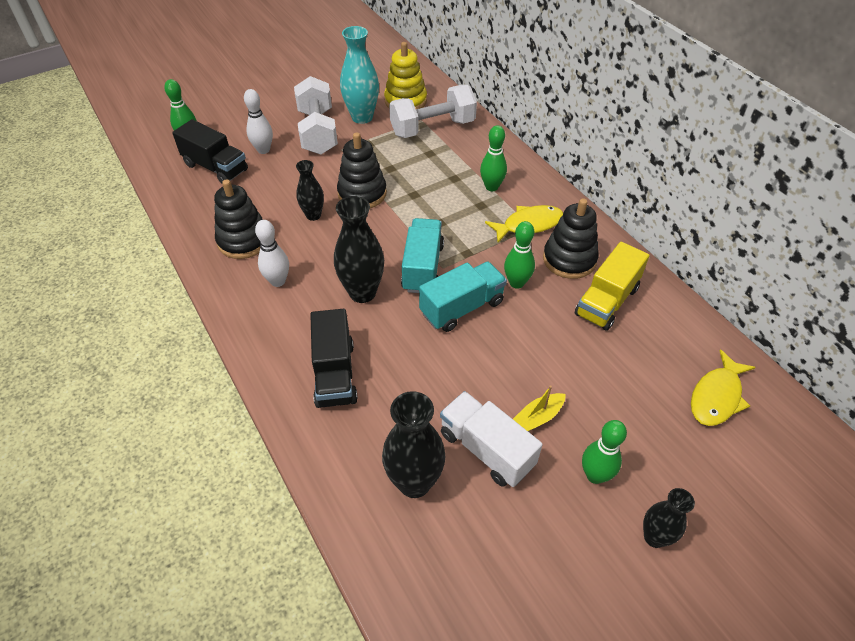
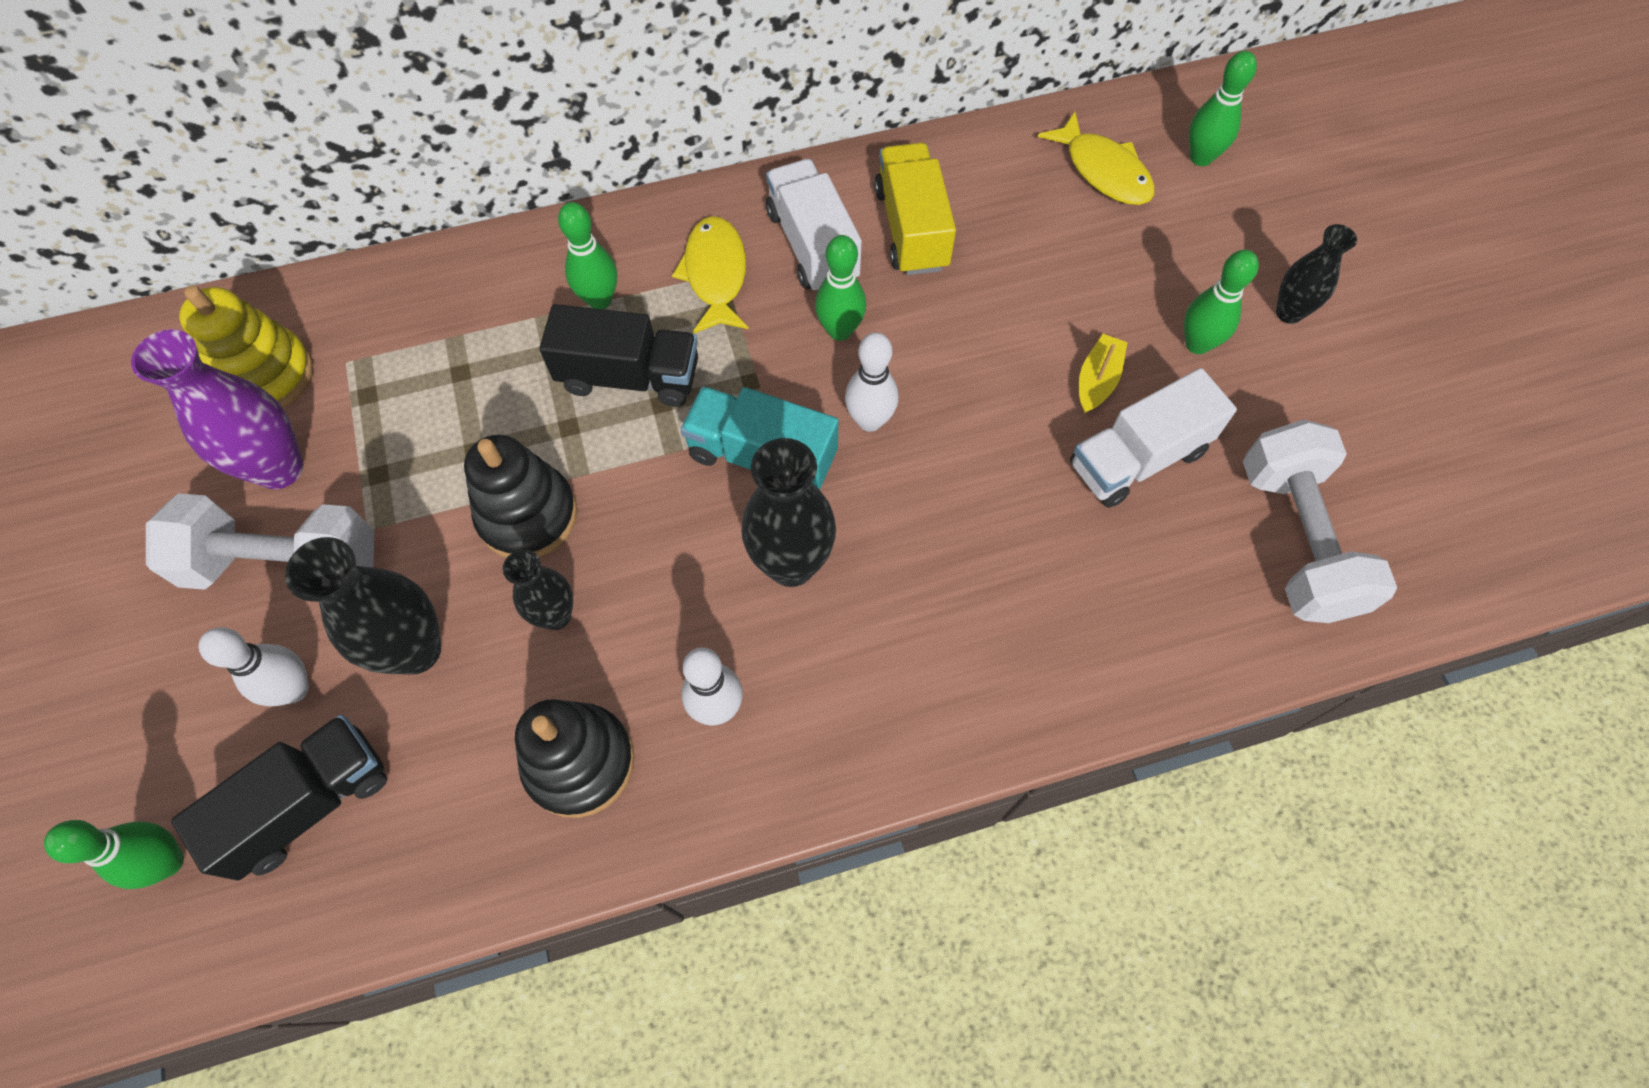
camera: 75 degrees left, 15 degrees up
(335, 373) = (958, 640): black truck -> black truck (629, 376)
(362, 117) = (279, 468): turquoise vase -> purple vase
(414, 482) = (1177, 564): black vase -> black vase (416, 650)
(432, 128) = (383, 348): white dumbbell -> white dumbbell (1296, 540)
(462, 308) = (869, 420): turquoise truck -> white bowling pin
(537, 417) = (1097, 380): yellow boat -> yellow boat turned 135 degrees counterclockwise
(569, 259) = (812, 246): black stacking toy -> white truck
(606, 301) = (911, 229): yellow truck -> yellow truck turned 150 degrees counterclockwise
(770, 458) = (1201, 157): none -> green bowling pin

